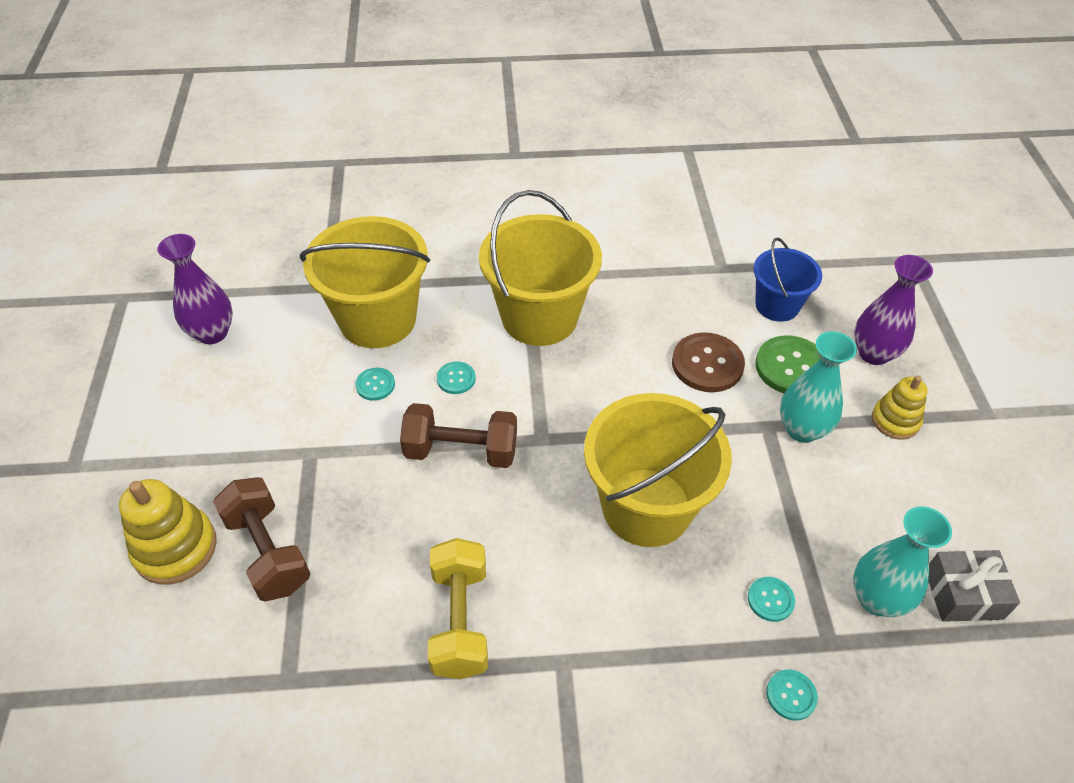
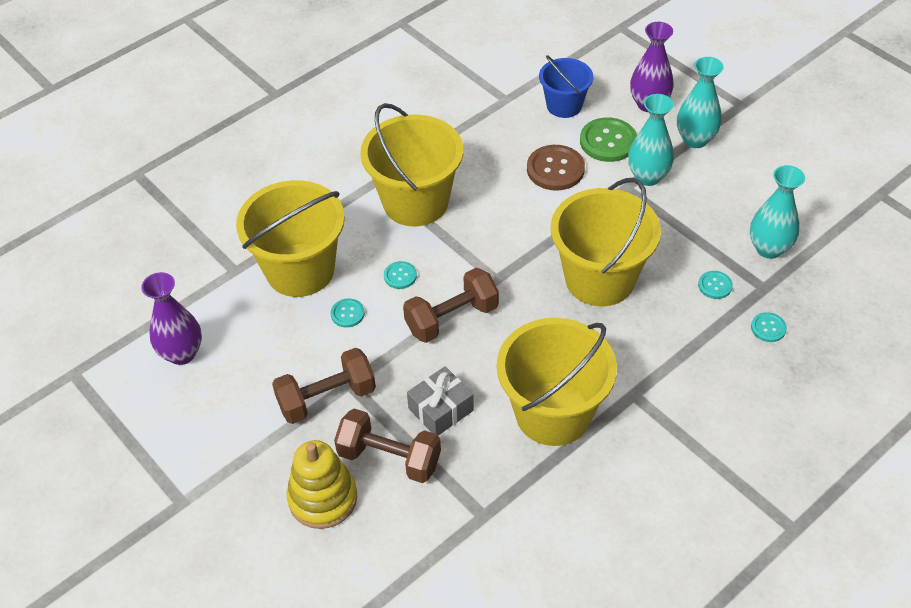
camera: 35 degrees left, 0 degrees up
(277, 453) = (327, 398): none -> brown dumbbell
(460, 620) = (553, 413): yellow dumbbell -> yellow bucket
(895, 420) = (695, 139): yellow stacking toy -> turquoise vase
(963, 594) = (809, 217): grey gift -> grey gift (441, 409)

